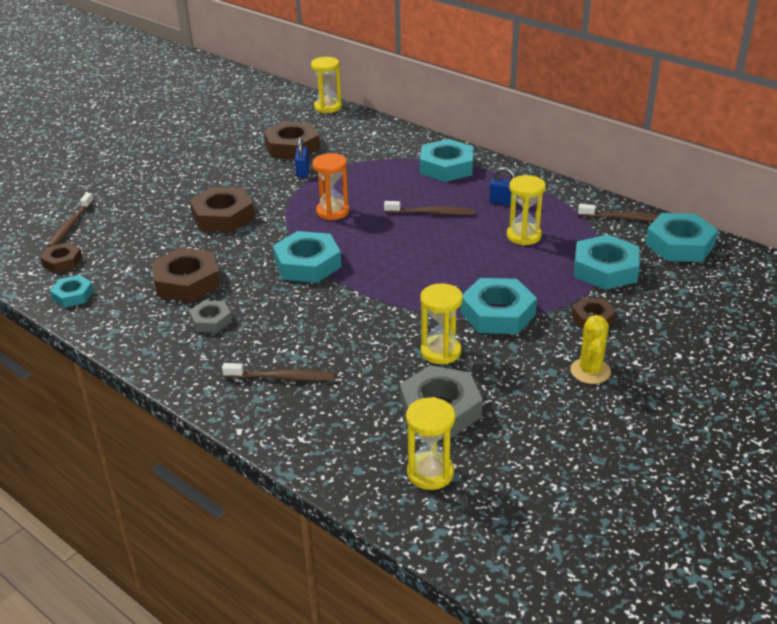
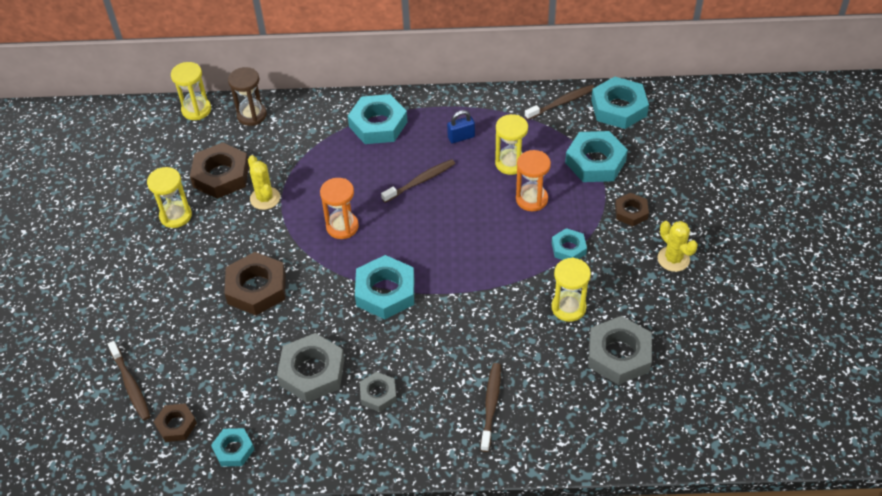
camera: 40 degrees left, 15 degrees up
(187, 282) = (312, 372): brown nut -> grey nut
(282, 378) = (491, 405): brown toothbrush -> brown toothbrush turned 45 degrees counterclockwise
(302, 171) = (265, 198): blue padlock -> yellow cactus
(361, 125) = (252, 115): none -> brown hourglass
(430, 473) = (666, 408): yellow hourglass -> yellow hourglass (175, 216)
(497, 313) = (568, 248): turquoise nut -> turquoise nut, size x0.57
(510, 266) = (531, 199): none -> orange hourglass

